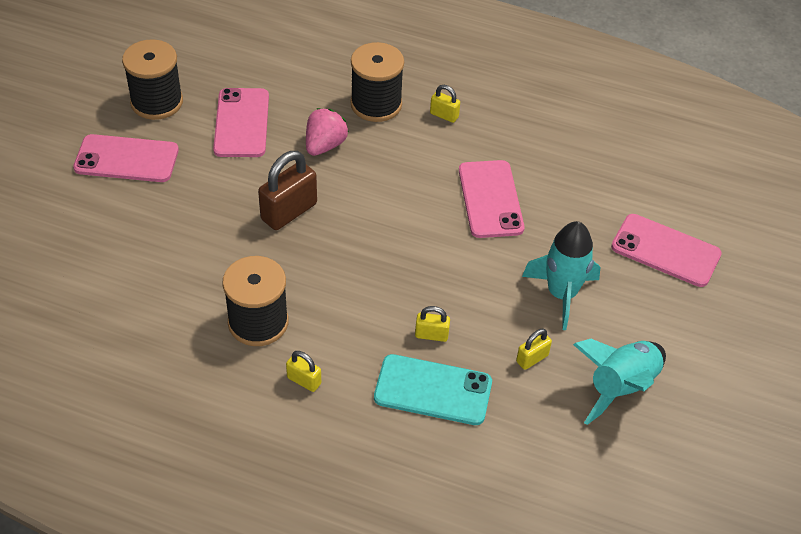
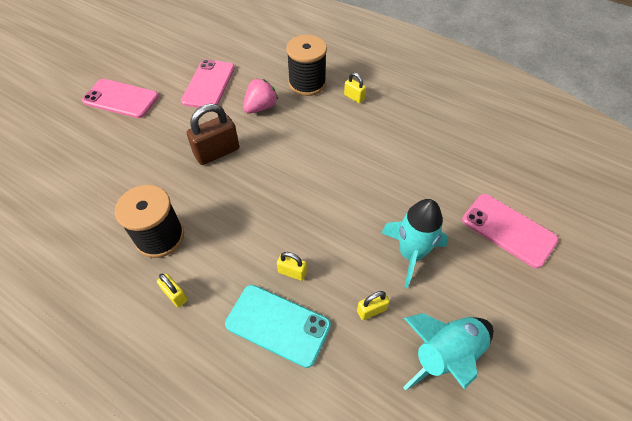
camera: 15 degrees right, 5 degrees up
(157, 102) = (158, 63): black spool -> none
(490, 199) = (372, 165): pink phone -> none

